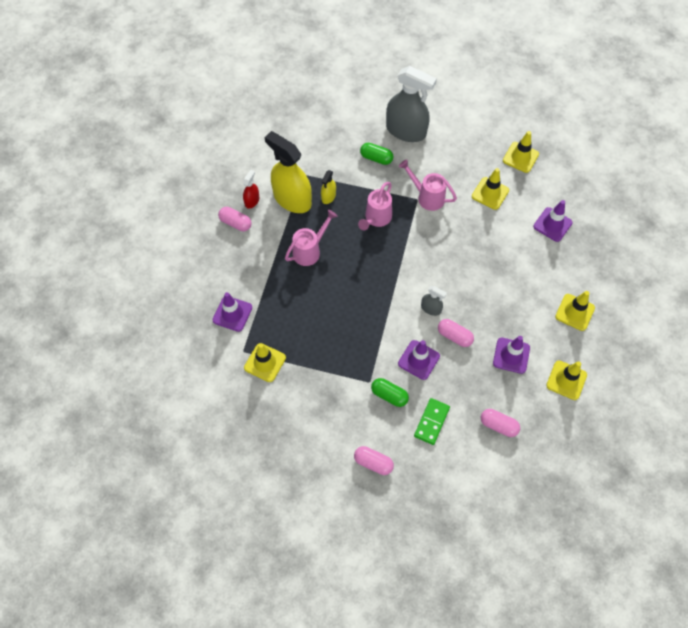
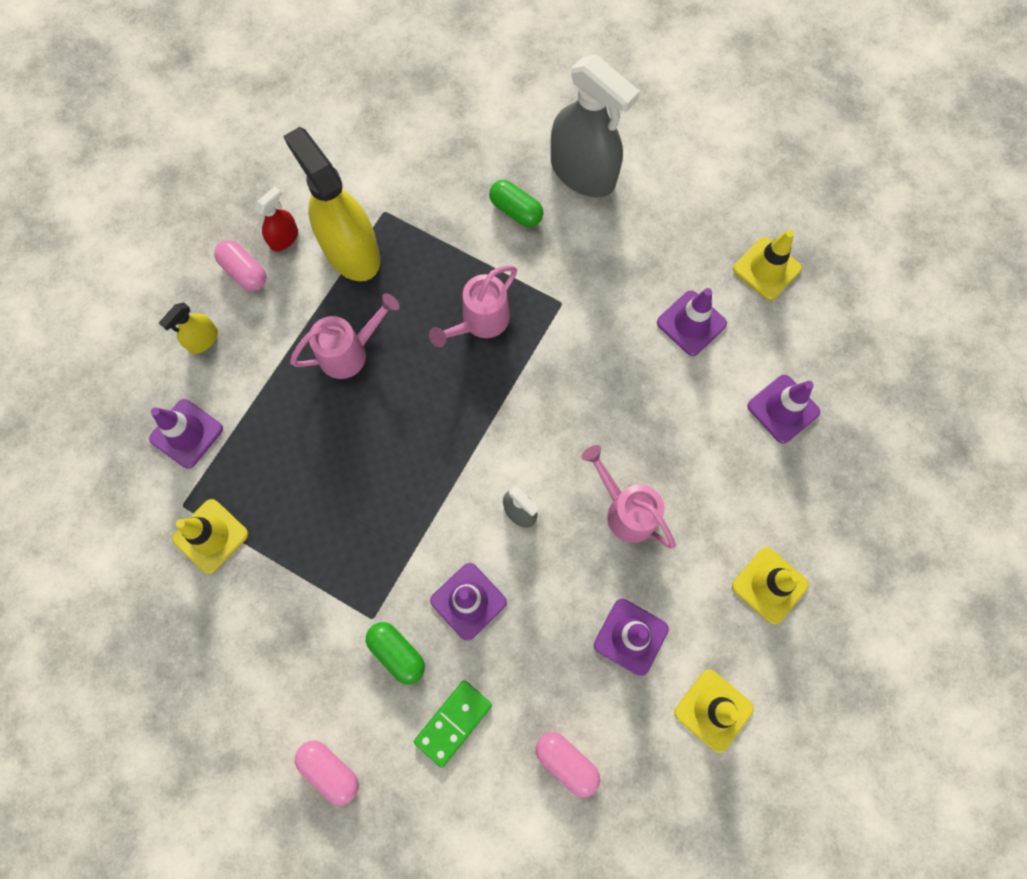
camera: 15 degrees right, 10 degrees up
(328, 196) = (413, 261): yellow spray bottle -> yellow spray bottle (203, 339)
(427, 197) = (580, 303): pink watering can -> pink watering can (626, 511)
(454, 336) = (543, 574): pink capsule -> none
(490, 193) = (691, 323): yellow traffic cone -> purple traffic cone

